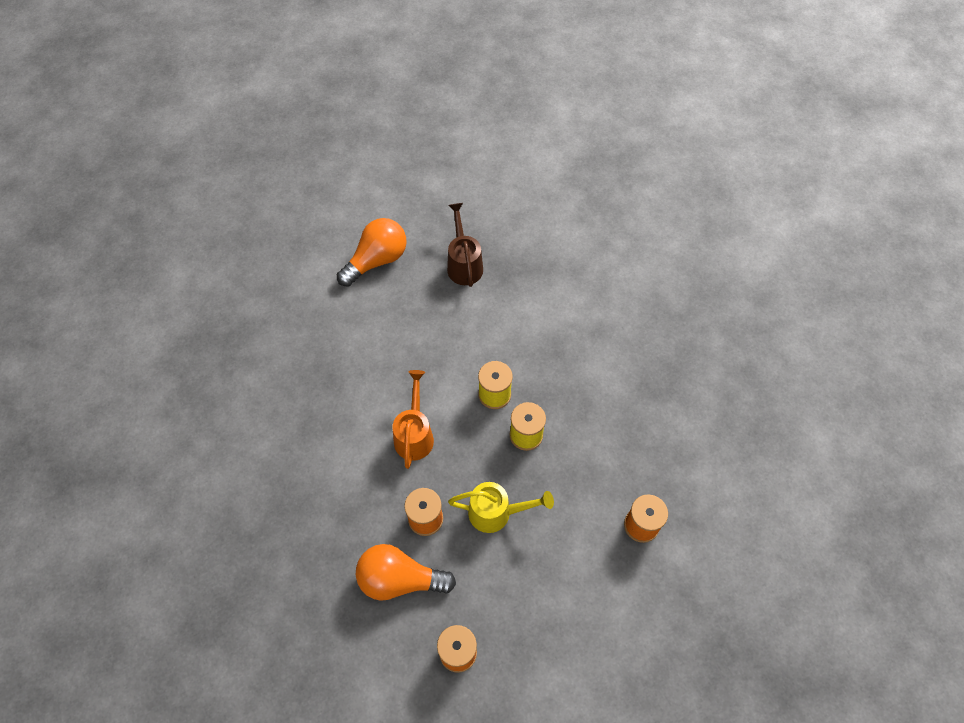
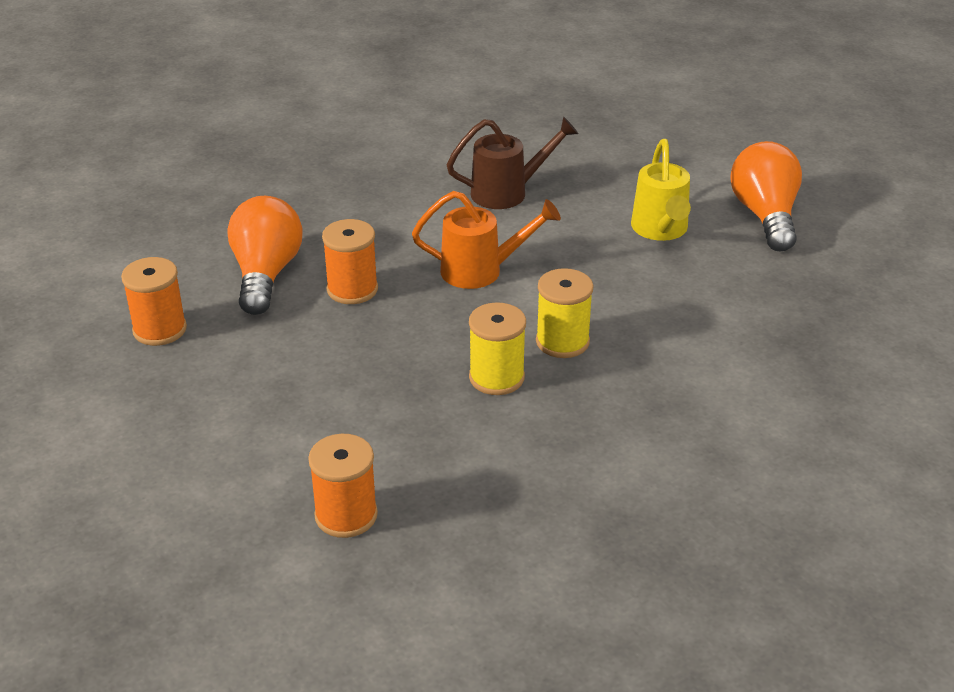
camera: 85 degrees right, 25 degrees down
(376, 260) = (765, 216): orange light bulb -> orange light bulb turned 135 degrees counterclockwise
(464, 264) = (795, 297): brown watering can -> brown watering can (507, 193)
(496, 513) = (363, 353): yellow watering can -> yellow watering can (660, 230)

